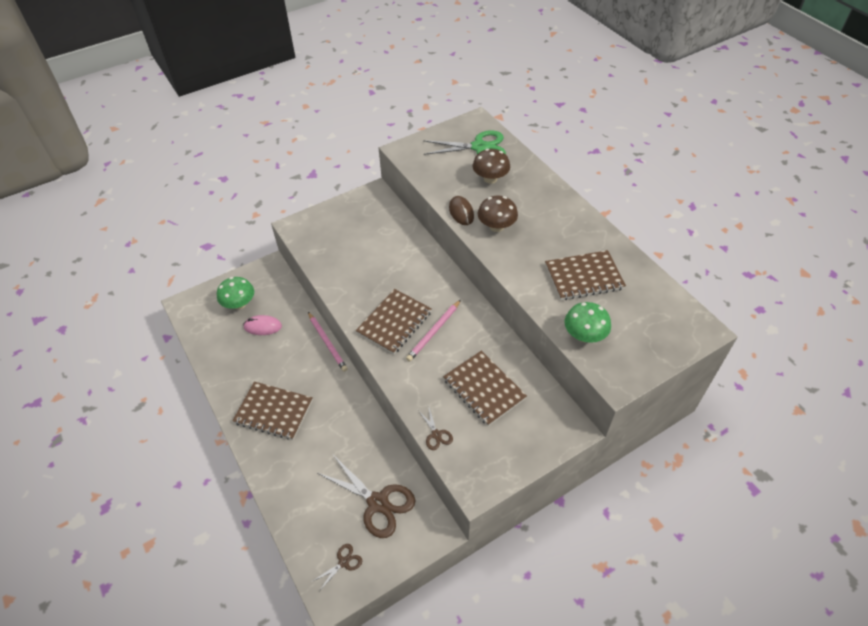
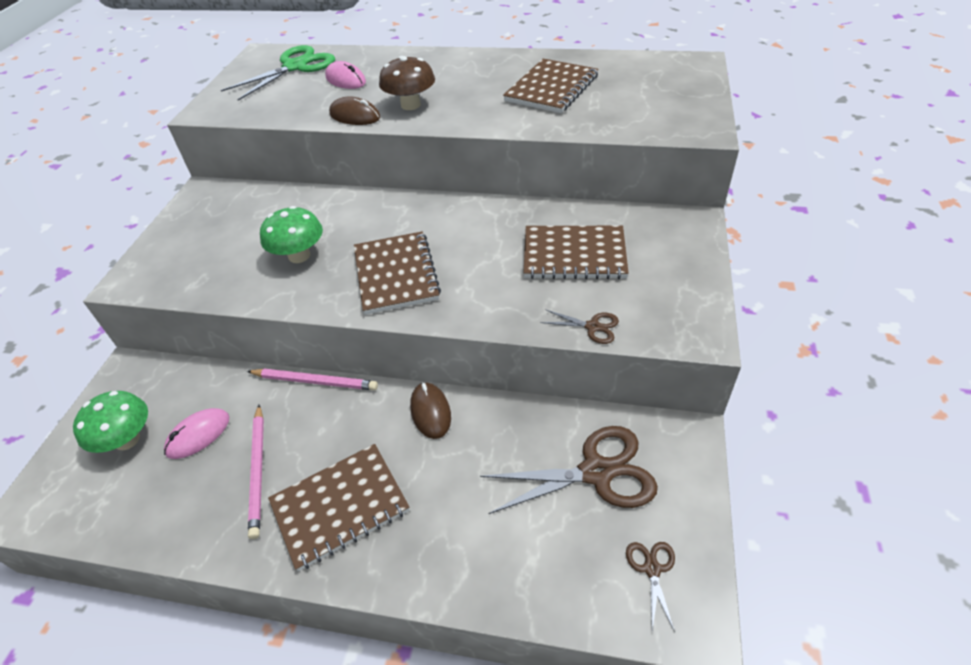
camera: 45 degrees left, 5 degrees down
(352, 405) = (430, 412): none -> brown mouse
(434, 332) = (452, 251): pink pencil -> pink pencil (258, 471)
(490, 179) = (345, 80): brown mushroom -> pink mouse
(584, 335) = (623, 121): green mushroom -> green mushroom (299, 256)

